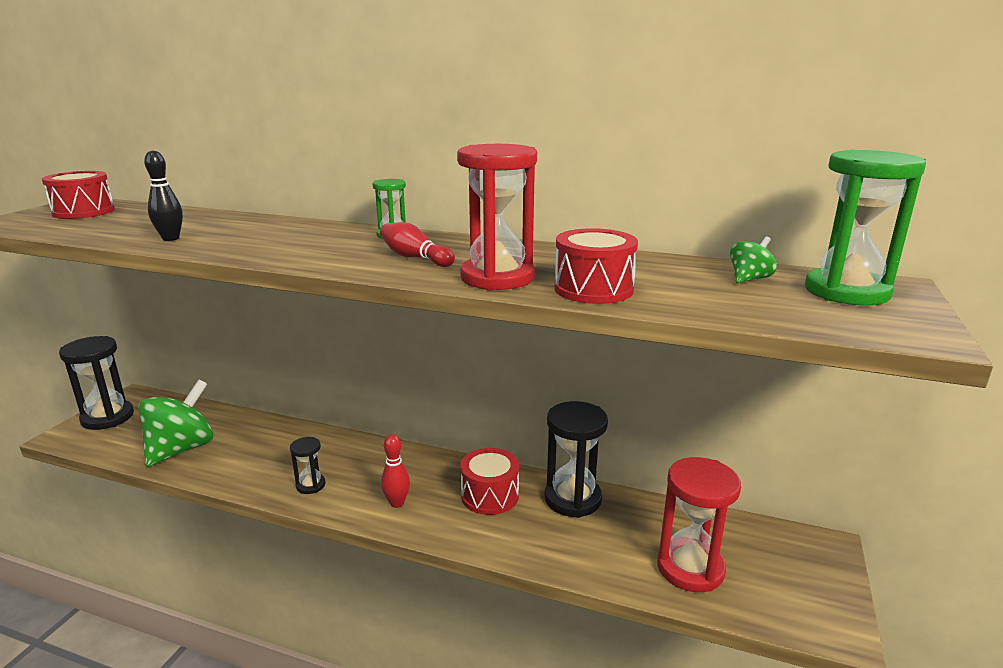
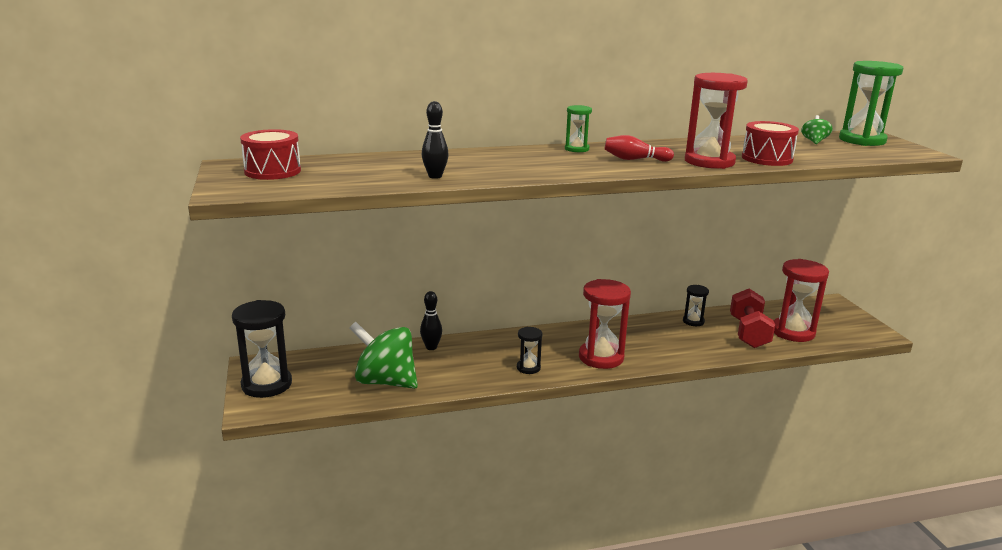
camera: 35 degrees left, 0 degrees up
(181, 449) = (385, 381): green spinning top -> green spinning top turned 60 degrees counterclockwise
(270, 429) = (431, 347): none -> black bowling pin
(397, 503) = (601, 357): red bowling pin -> red hourglass
(490, 496) = (647, 335): red drum -> none
(572, 499) = (693, 321): black hourglass -> black hourglass, size x0.52
(622, 543) = (748, 333): none -> red dumbbell

